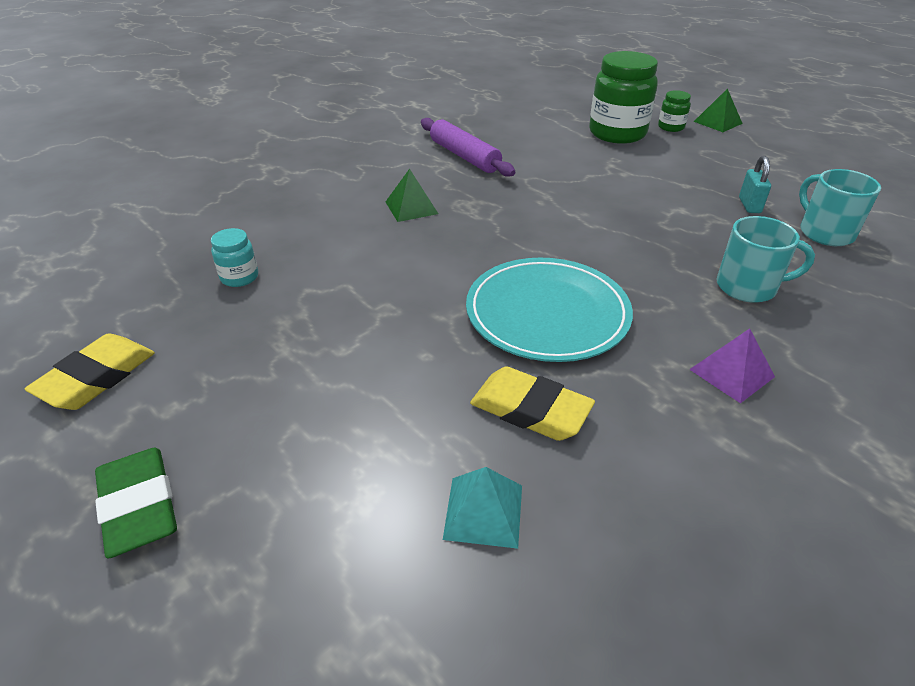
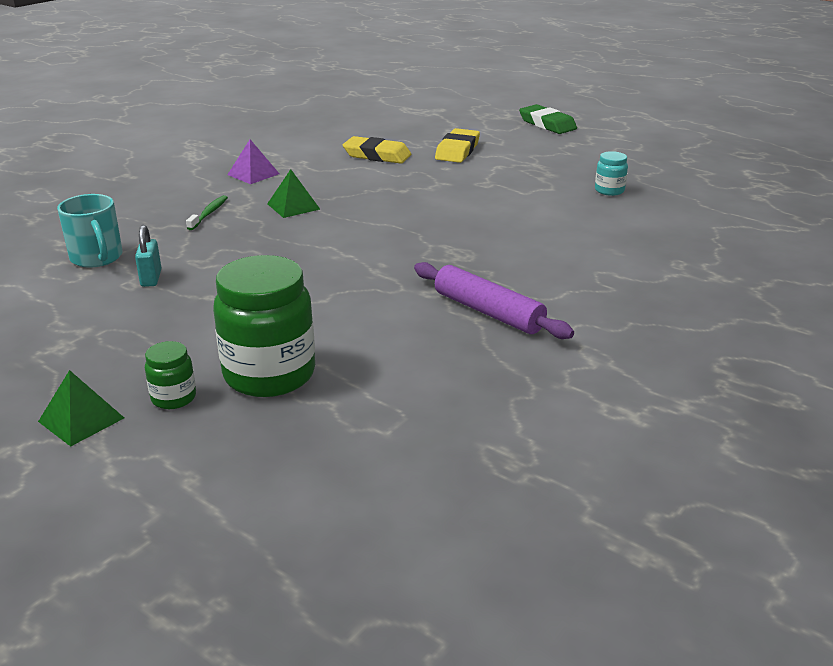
camera: 170 degrees right, 10 degrees down
(97, 377) = (629, 149): yellow eraser -> yellow eraser (457, 151)
(411, 207) = (514, 248): green pyramid -> green pyramid (293, 206)
(483, 511) = (395, 132): turquoise pyramid -> none
(547, 313) = (369, 189): turquoise plate -> none
(748, 287) = (209, 213): turquoise mug -> green toothbrush

